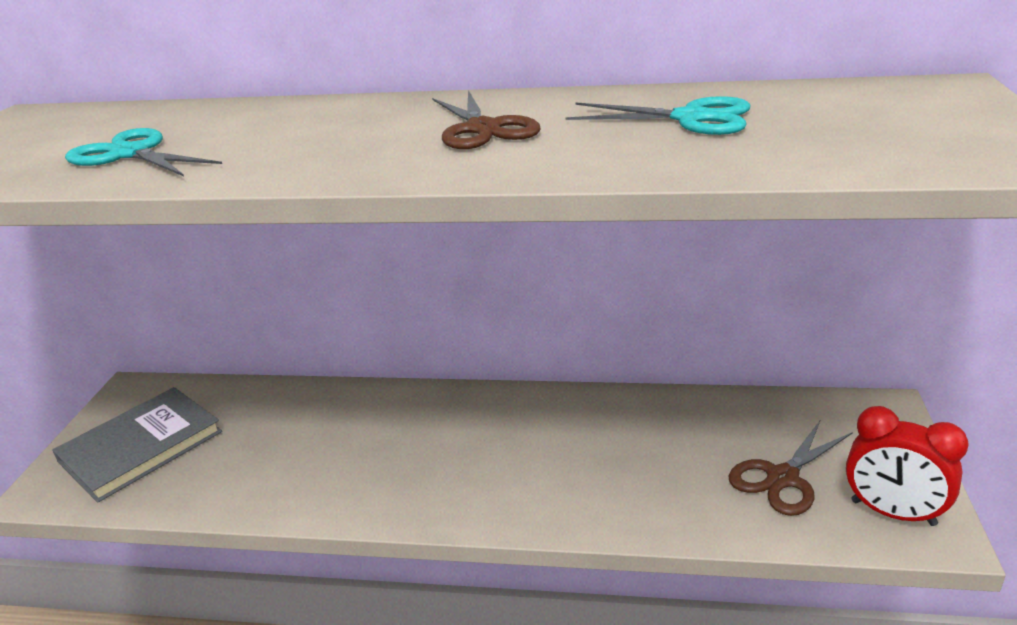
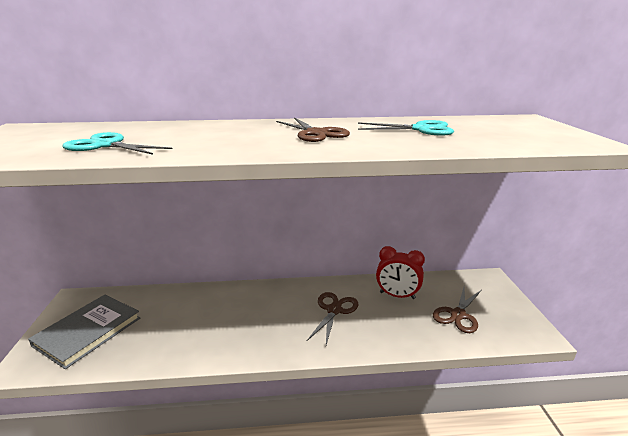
camera: 15 degrees left, 5 degrees down
(547, 447) = (334, 310): none -> brown scissors
(893, 513) = (515, 327): red clock -> red clock (397, 295)

